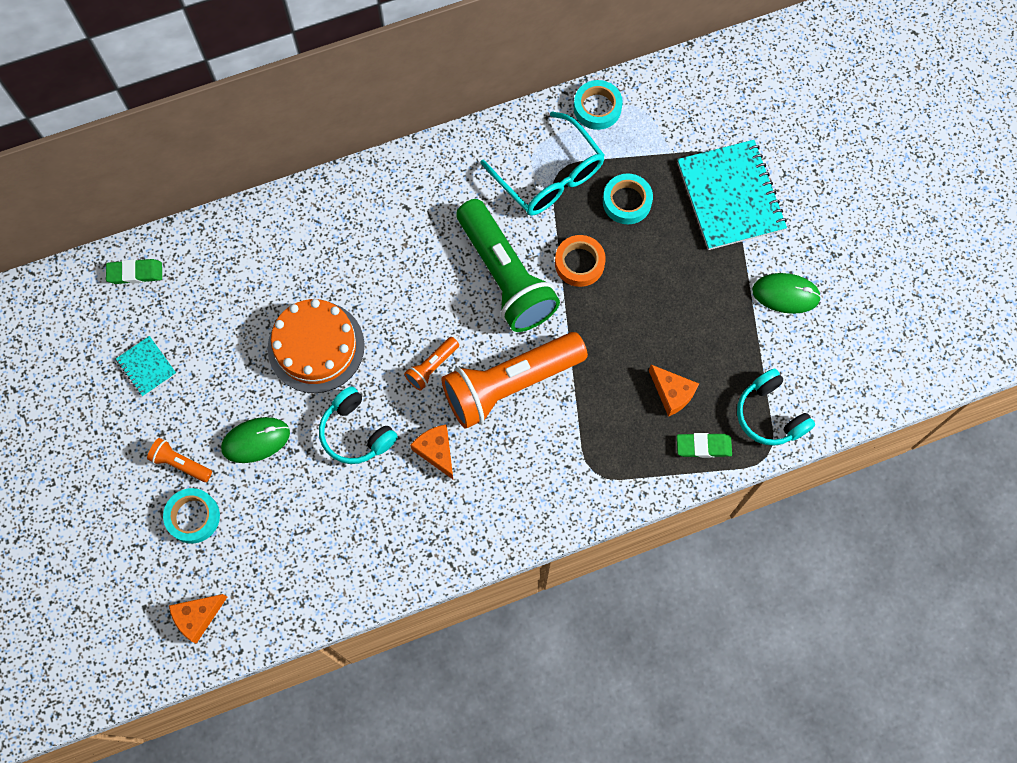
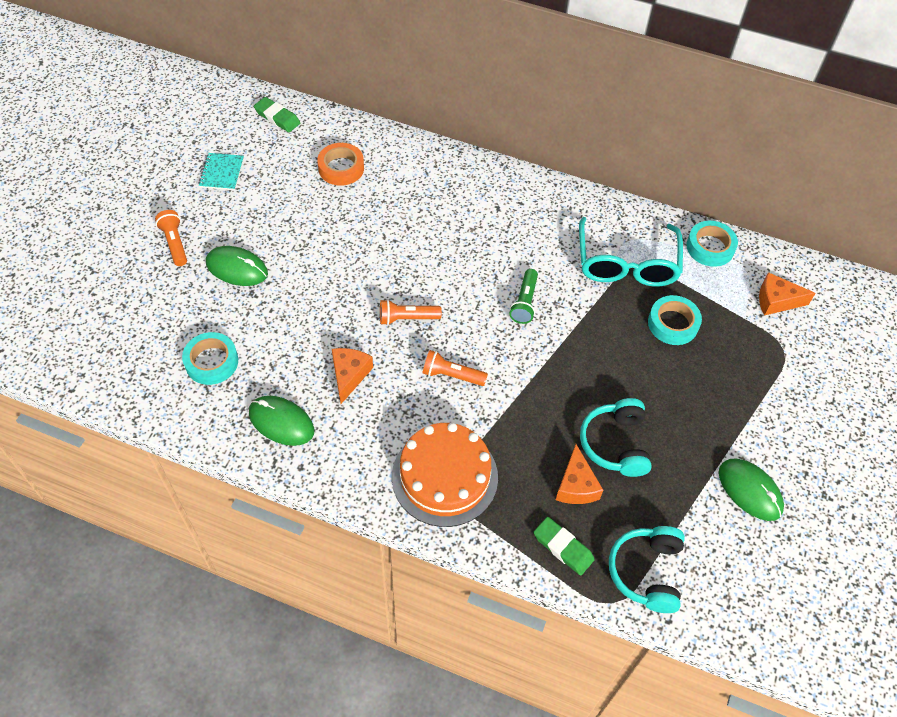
camera: 40 degrees right, 15 degrees down
(193, 517) = (144, 281): turquoise tape -> turquoise tape (211, 362)
(197, 617) = (72, 344): orange cheese -> orange cheese (776, 301)
(316, 347) = (341, 244): orange cake -> orange cake (445, 477)
(356, 432) = (307, 317): turquoise headphones -> turquoise headphones (615, 444)
(425, 531) = (281, 422): none -> green mouse
(505, 276) = (524, 303): green flashlight -> green flashlight, size x0.43
(509, 385) = (451, 375): orange flashlight -> orange flashlight, size x0.43
(579, 263) = (592, 336): orange tape -> orange tape (341, 168)
(730, 196) = (766, 383): turquoise notebook -> none

